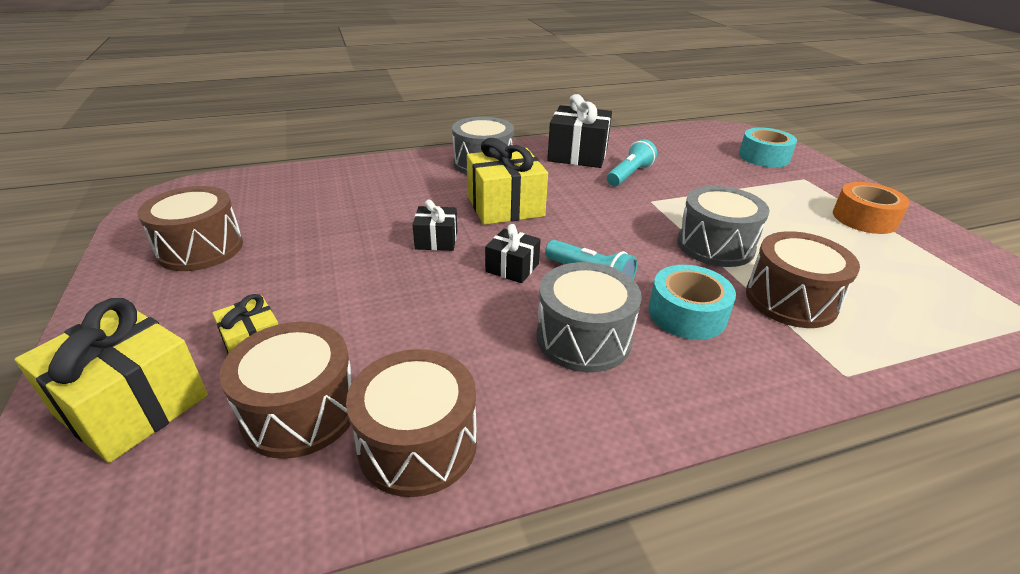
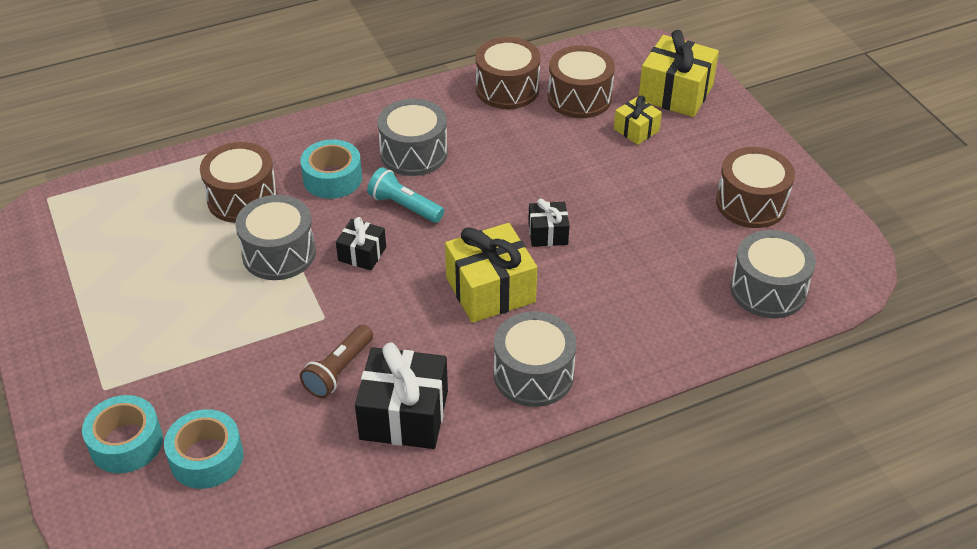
camera: 175 degrees right, 10 degrees up
(263, 189) = (768, 290): none -> grey drum
(512, 268) = (472, 209): black gift -> black gift (362, 254)
(629, 175) = (339, 370): turquoise flashlight -> brown flashlight
(705, 149) = (206, 458): none -> turquoise tape
(864, 218) = (90, 312): orange tape -> none

